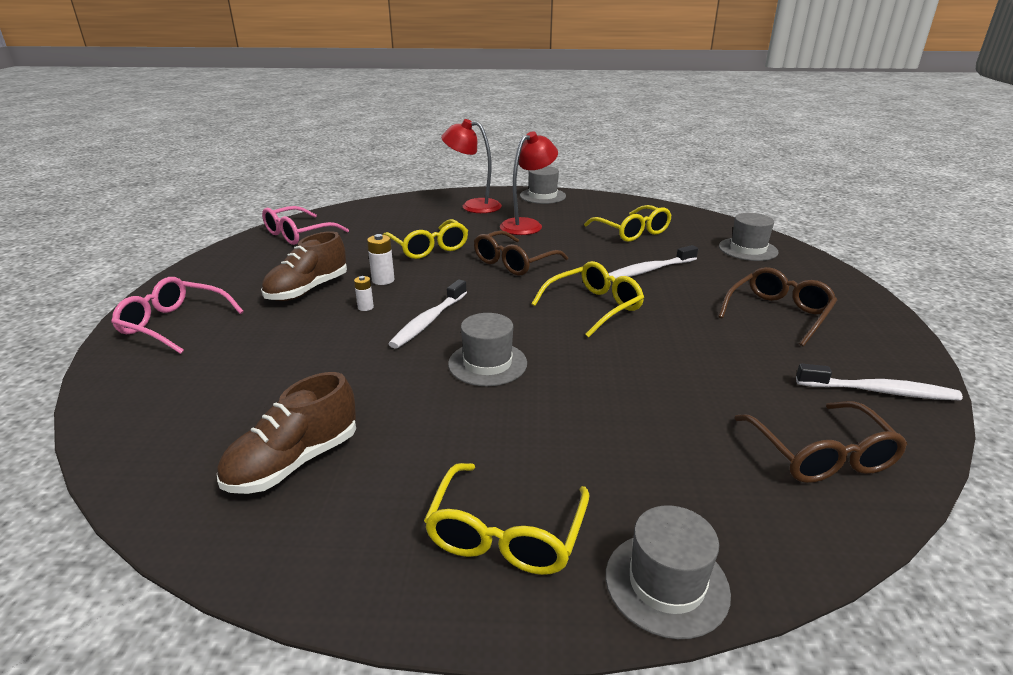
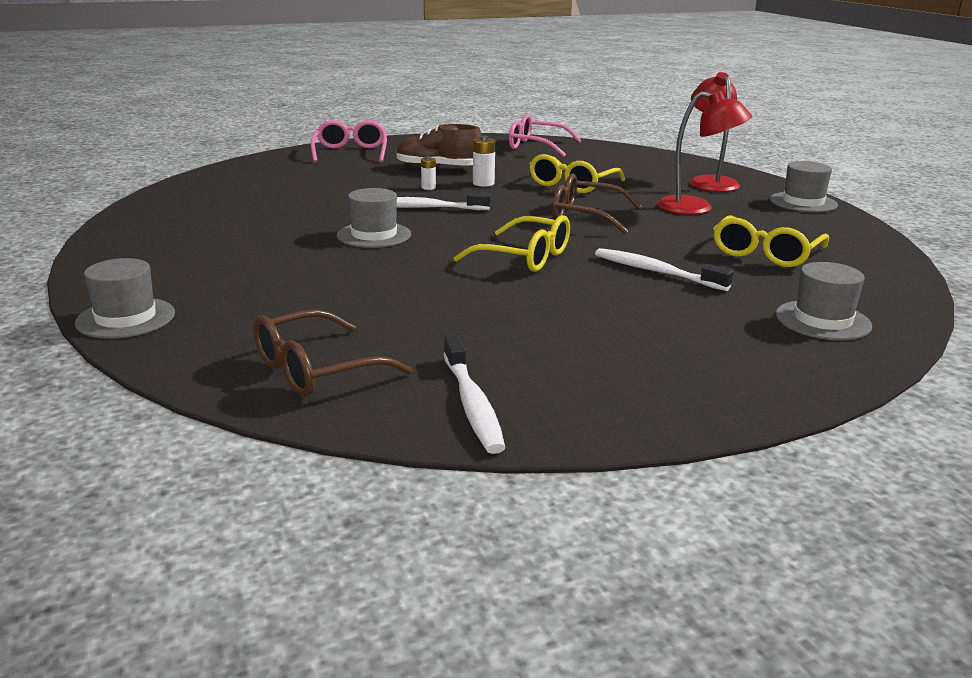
camera: 65 degrees right, 5 degrees down
(294, 462) = (212, 210): brown shoe -> none
(506, 534) = (162, 269): yellow glasses -> none
(778, 314) = (623, 345): brown glasses -> none

